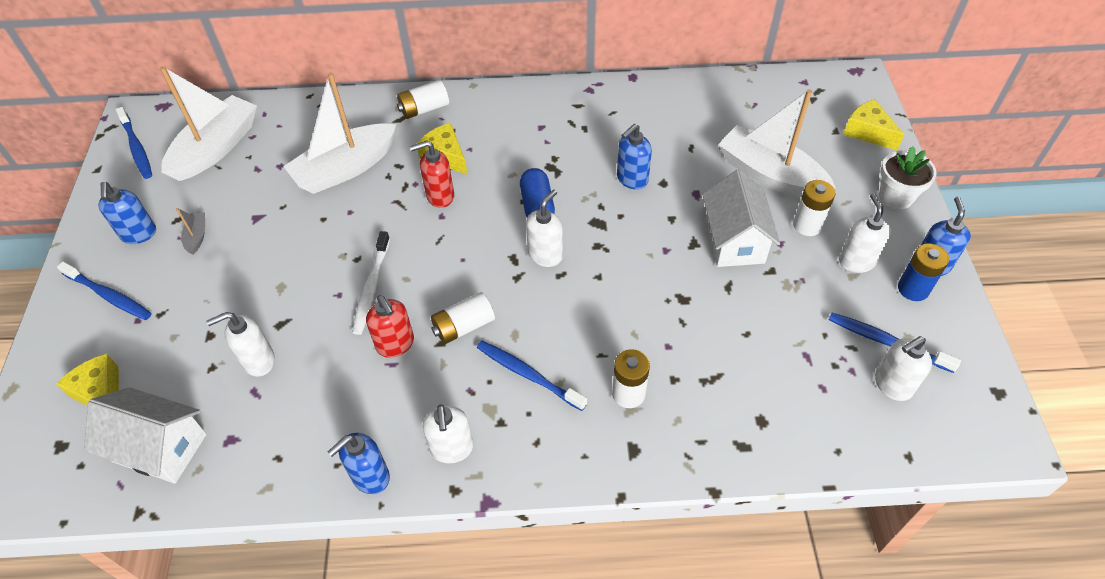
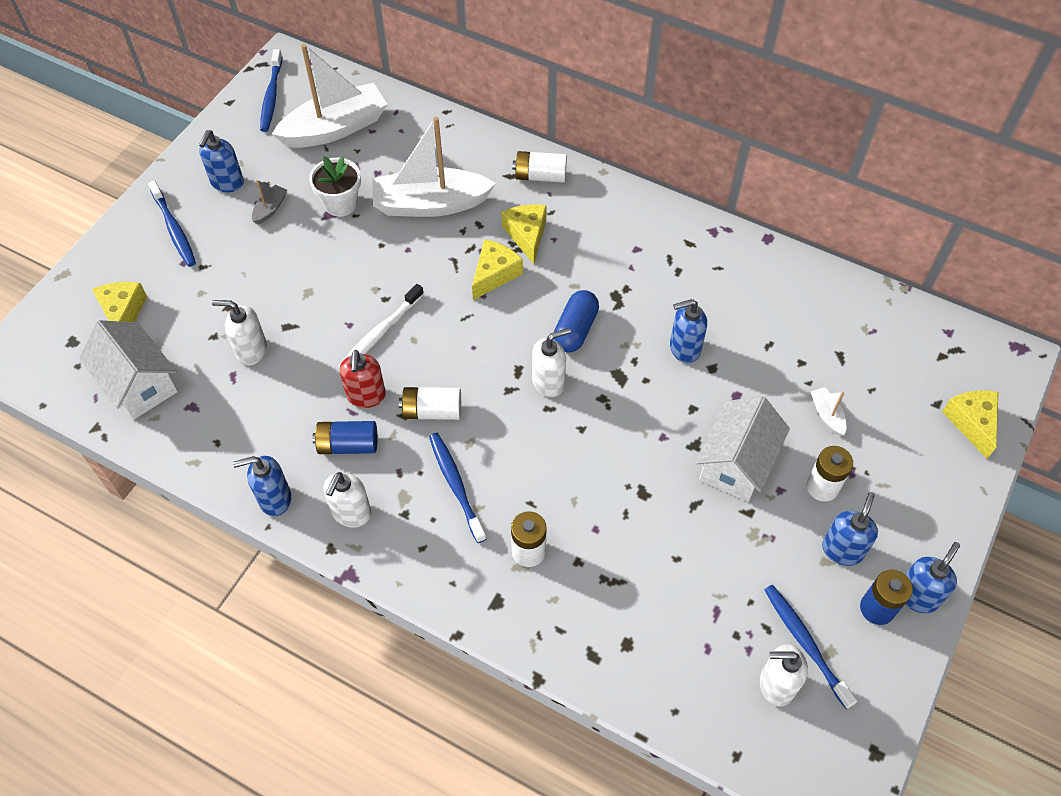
camera: 30 degrees right, 5 degrees up
(407, 393) = (348, 445): none -> blue battery
(440, 196) = (494, 274): red soap dispenser -> yellow cheese
(770, 175) = (827, 415): white boat -> white boat, size x0.41
(856, 261) = (842, 550): white soap dispenser -> blue soap dispenser
(895, 197) = (941, 507): white flower pot -> white flower pot (340, 204)

